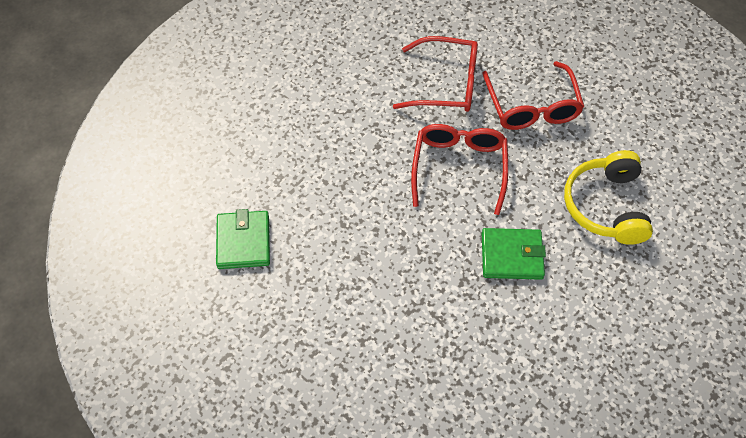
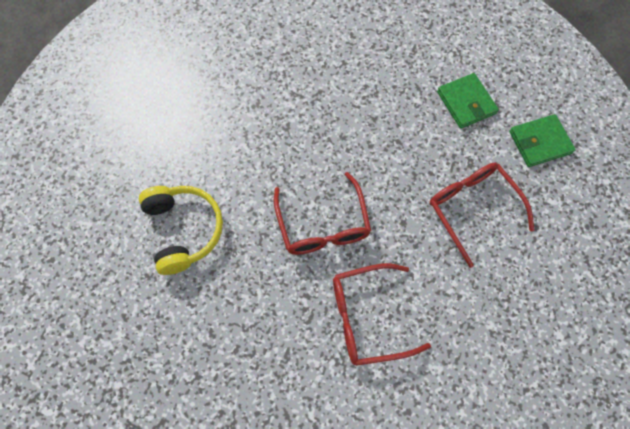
camera: 160 degrees right, 10 degrees up
(512, 256) = (254, 158): green wallet -> green wallet (539, 142)
(532, 106) = (274, 319): red glasses -> red glasses (472, 209)

